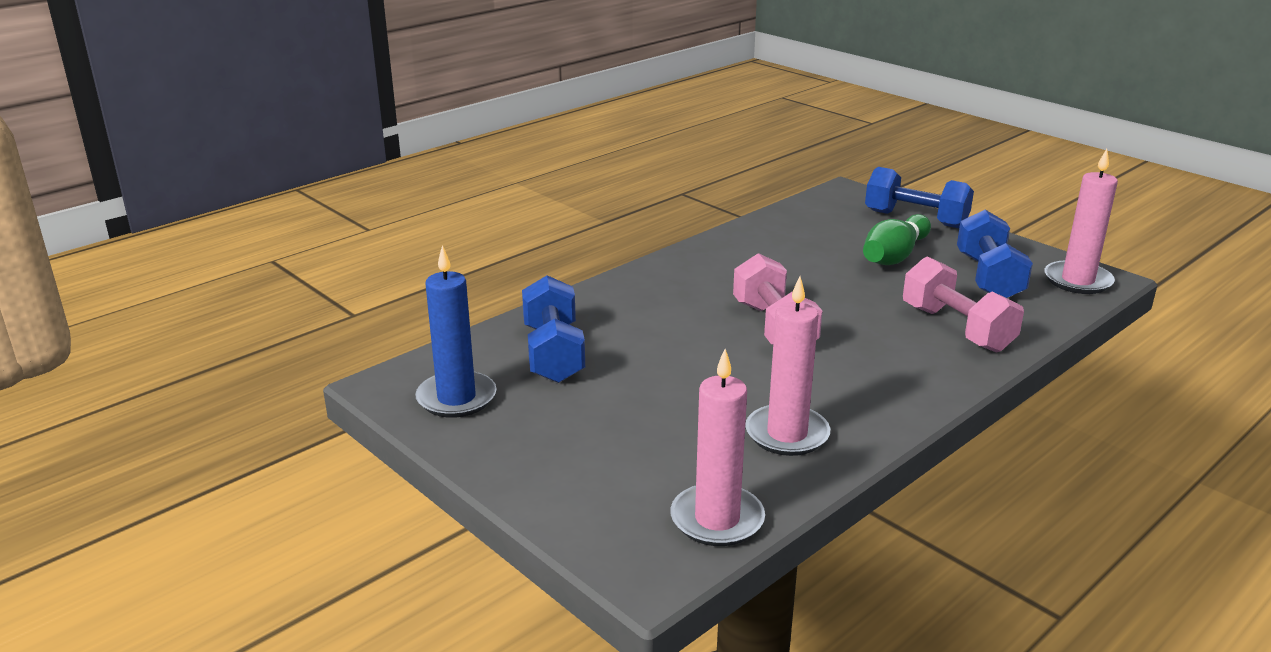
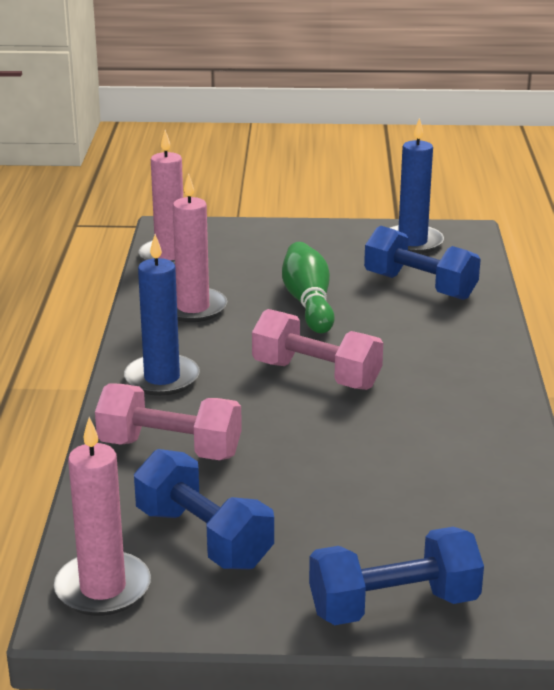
camera: 135 degrees right, 0 degrees up
(894, 256) = (333, 518): green bowling pin -> green bowling pin (308, 303)
(903, 380) = (162, 378): none -> blue candle

